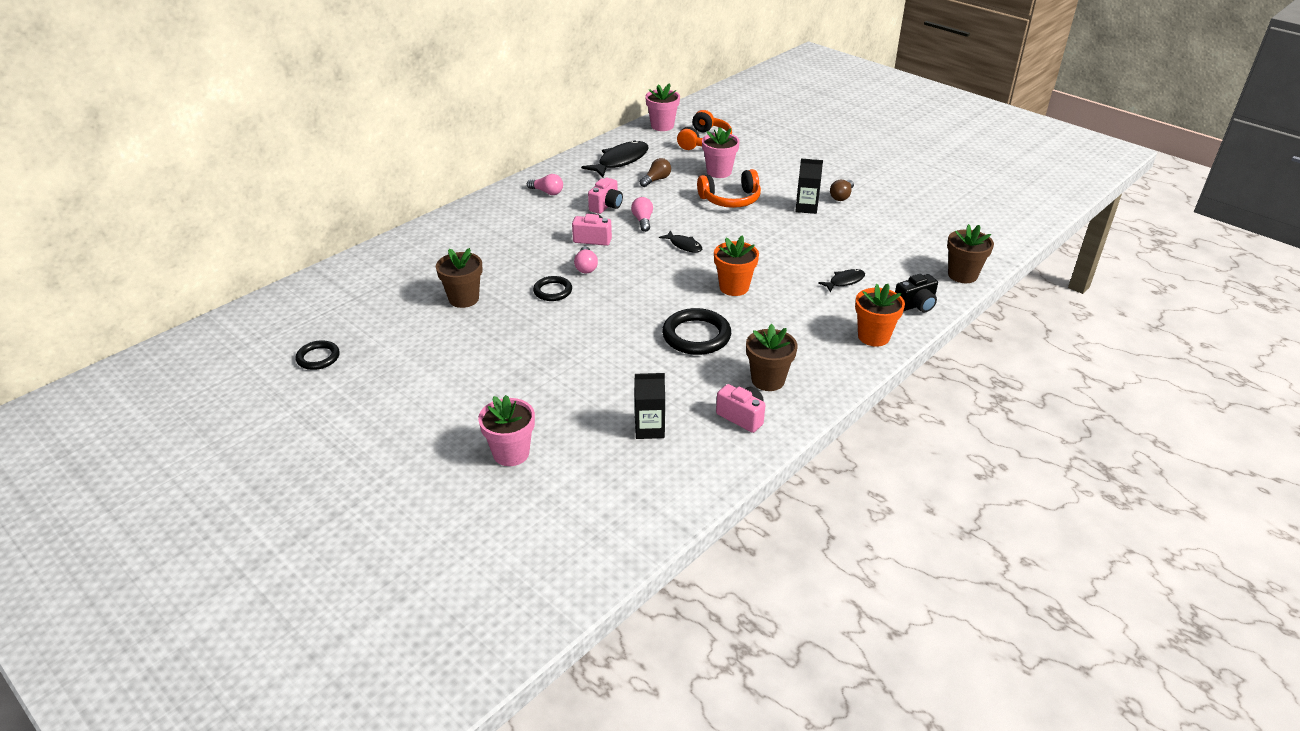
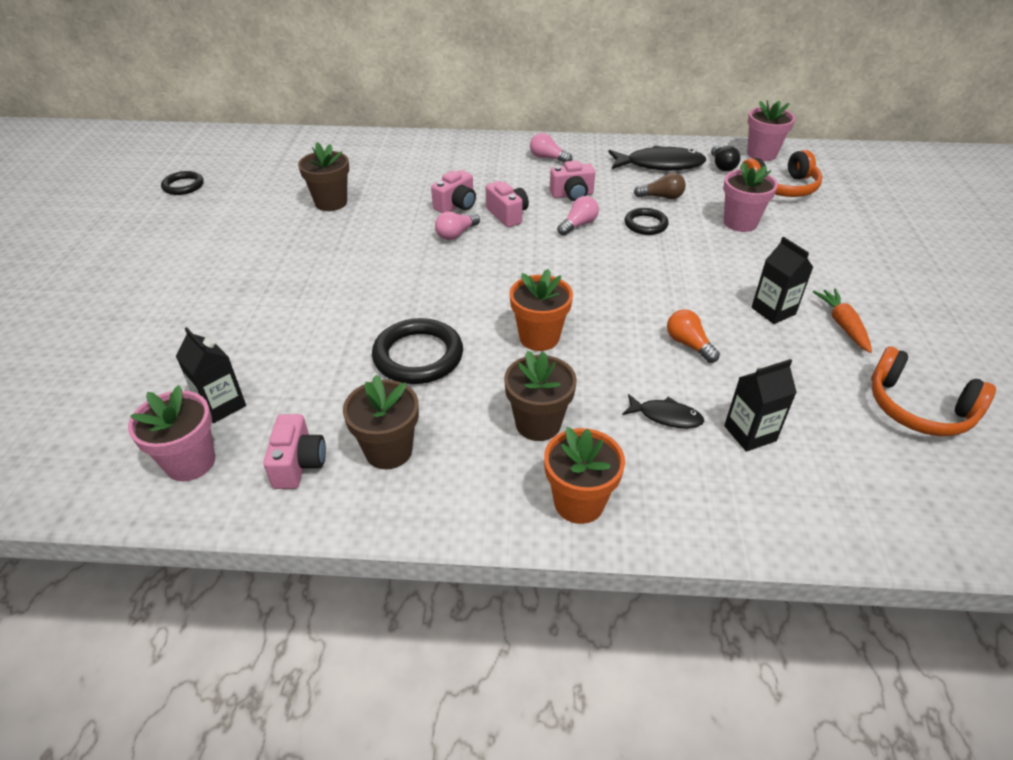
camera: 50 degrees right, 5 degrees up
(511, 453) = (119, 339): pink flower pot -> pink flower pot (190, 462)
(547, 192) = (548, 158): pink light bulb -> pink light bulb turned 135 degrees clockwise
(551, 252) = (456, 205): none -> pink camera
(553, 291) = (395, 237): black ring -> black ring (645, 224)
(654, 144) = (722, 166): none -> black light bulb
(684, 245) = (571, 268): black fish -> none
(730, 199) = (701, 254): orange headphones -> orange headphones (918, 408)
(800, 246) = (688, 344): none -> orange light bulb
(841, 196) = (842, 325): brown light bulb -> orange carrot
(883, 265) = (750, 433): none -> black carton
(915, 305) = (702, 511): black camera -> none
(962, 275) = (844, 527): brown flower pot -> brown flower pot (538, 424)

